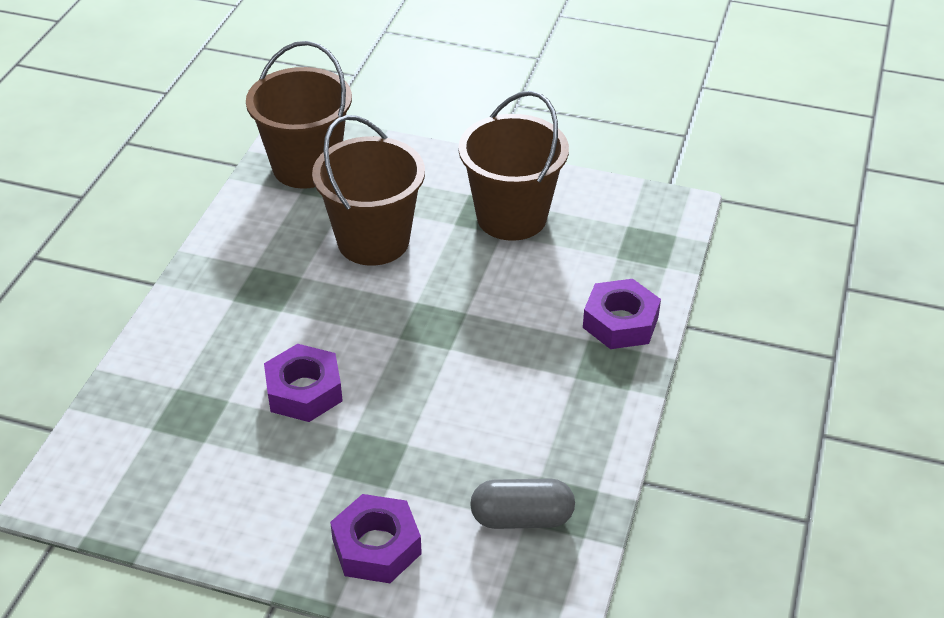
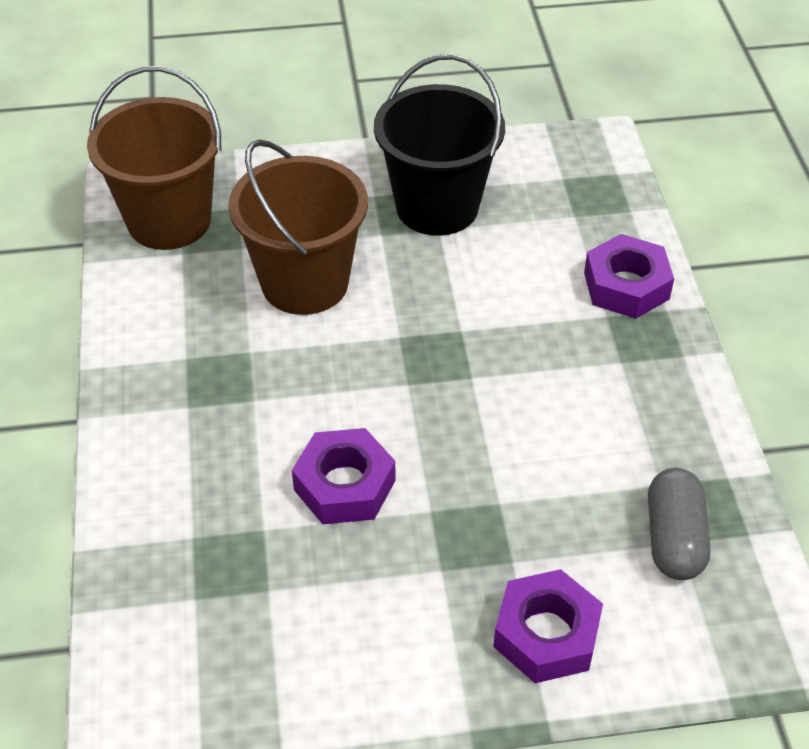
camera: 25 degrees left, 5 degrees up
(511, 217) = (437, 207): brown bucket -> black bucket
(522, 518) = (674, 538): grey capsule -> grey capsule turned 60 degrees counterclockwise

